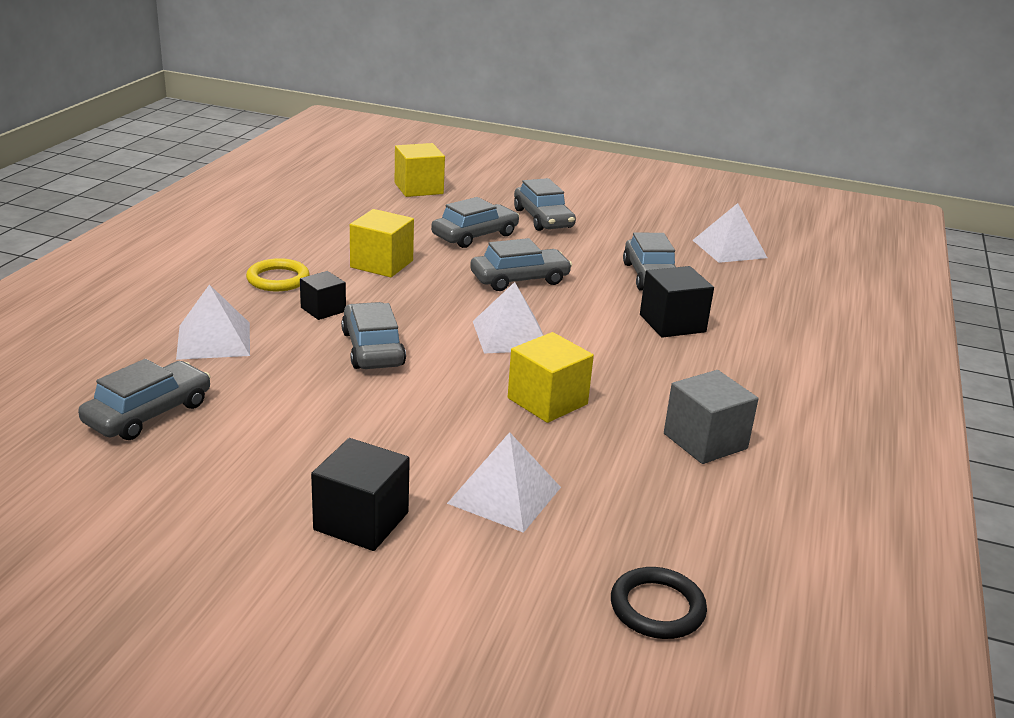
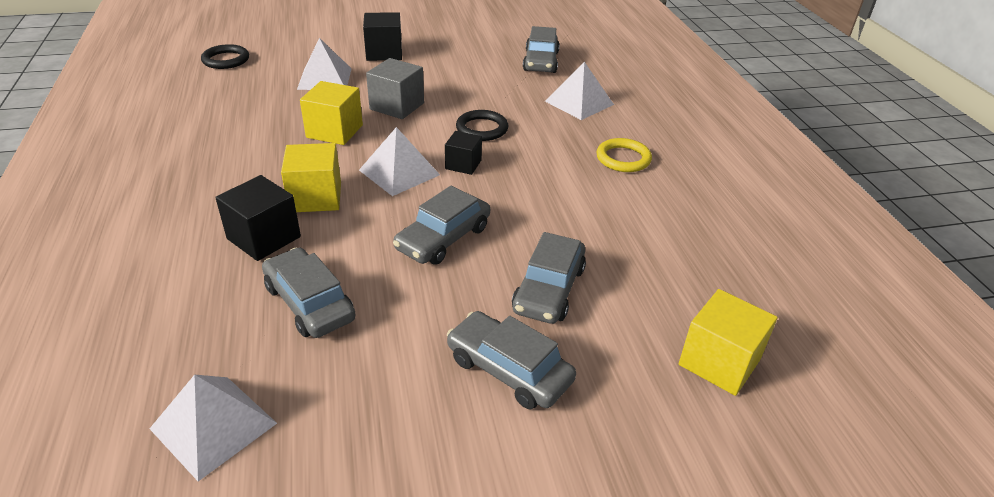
camera: 150 degrees right, 10 degrees up
(323, 309) = (553, 145): black cube -> black cube (463, 164)
(373, 349) = (482, 129): grey car -> black ring
(381, 264) = (577, 206): yellow cube -> yellow cube (315, 197)
(705, 441) = (213, 138): grey cube -> grey cube (397, 106)

